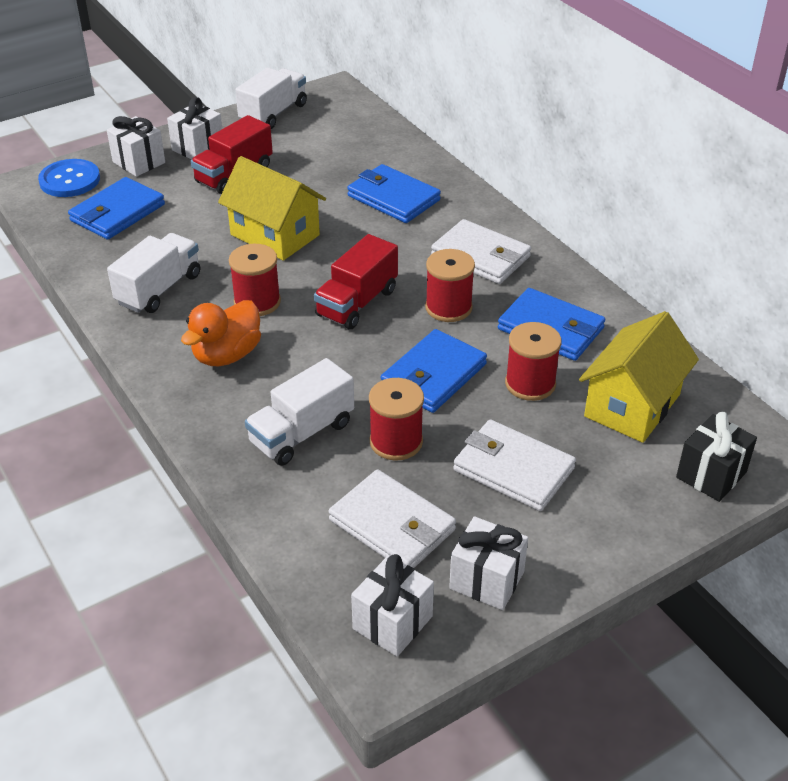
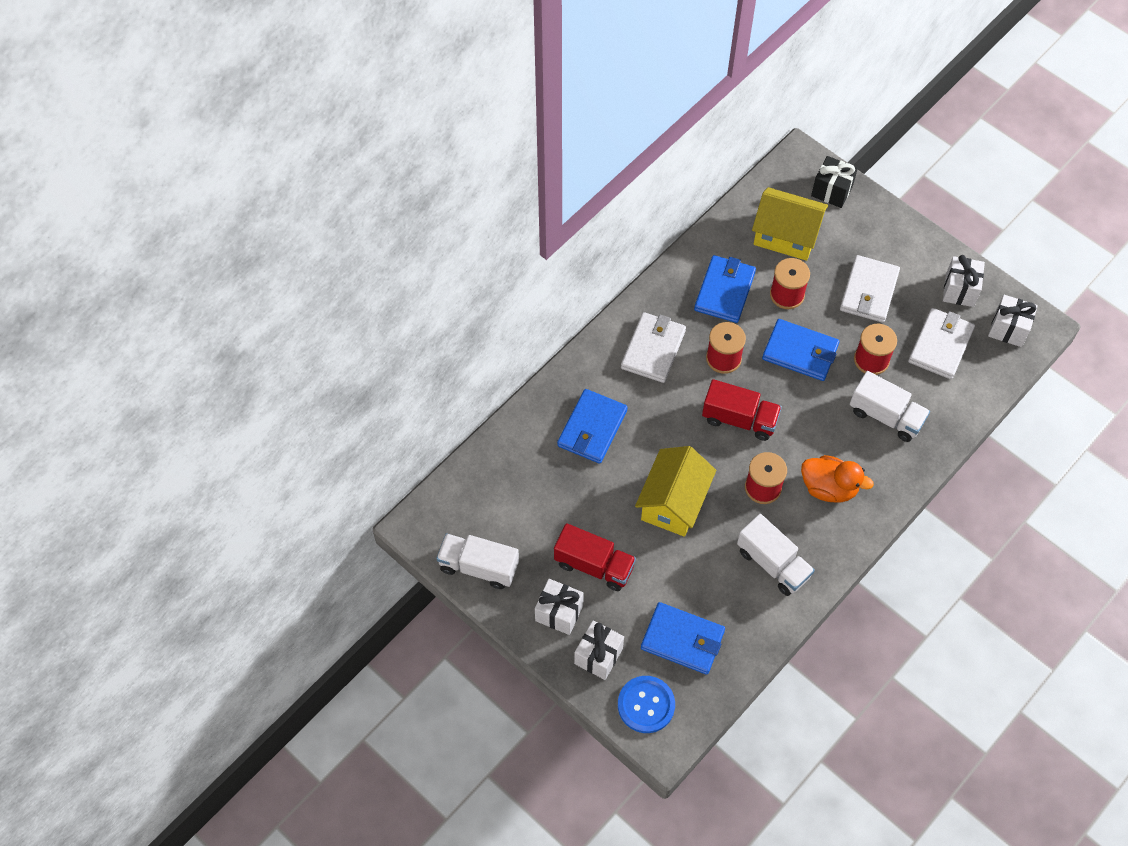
camera: 105 degrees left, 20 degrees up
(159, 289) = (773, 563): white truck -> white truck turned 150 degrees counterclockwise

